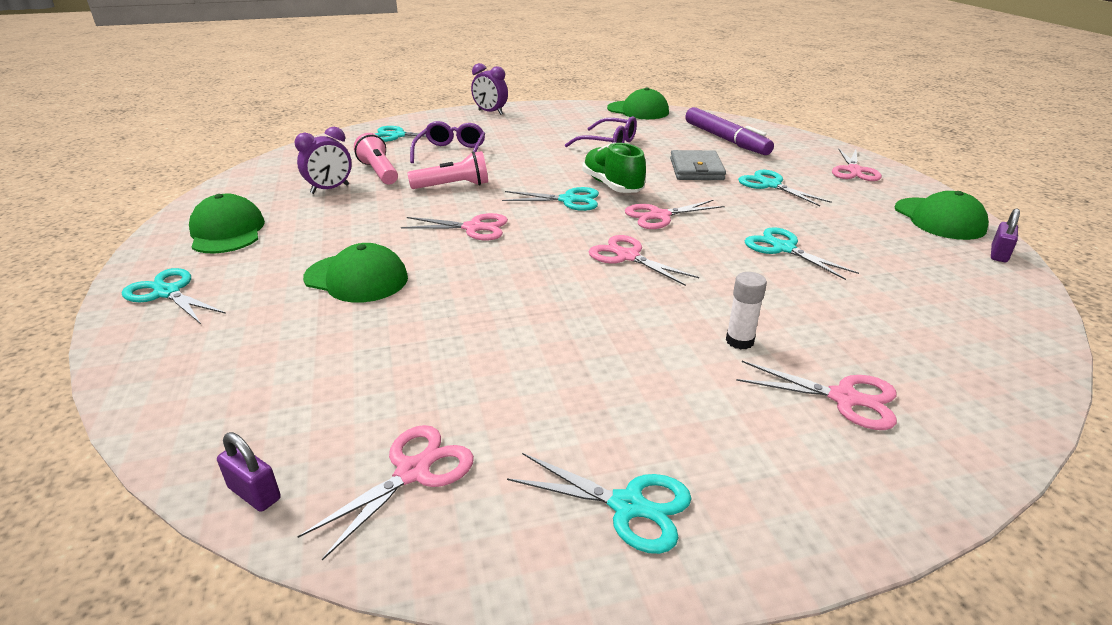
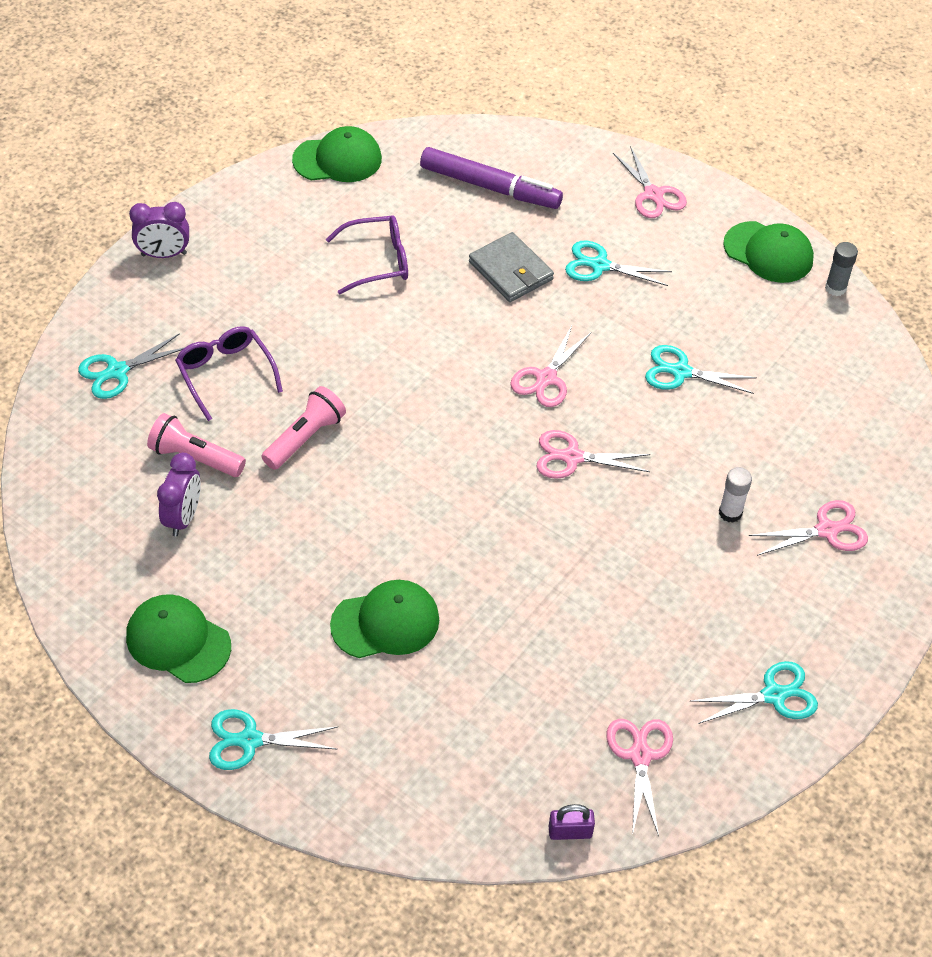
camera: 40 degrees left, 20 degrees up
(473, 228) = (403, 494): pink scissors -> none
(568, 200) = (442, 398): turquoise scissors -> none
(612, 186) = (459, 348): green shoe -> none
(998, 254) = (835, 288): purple padlock -> grey glue stick

